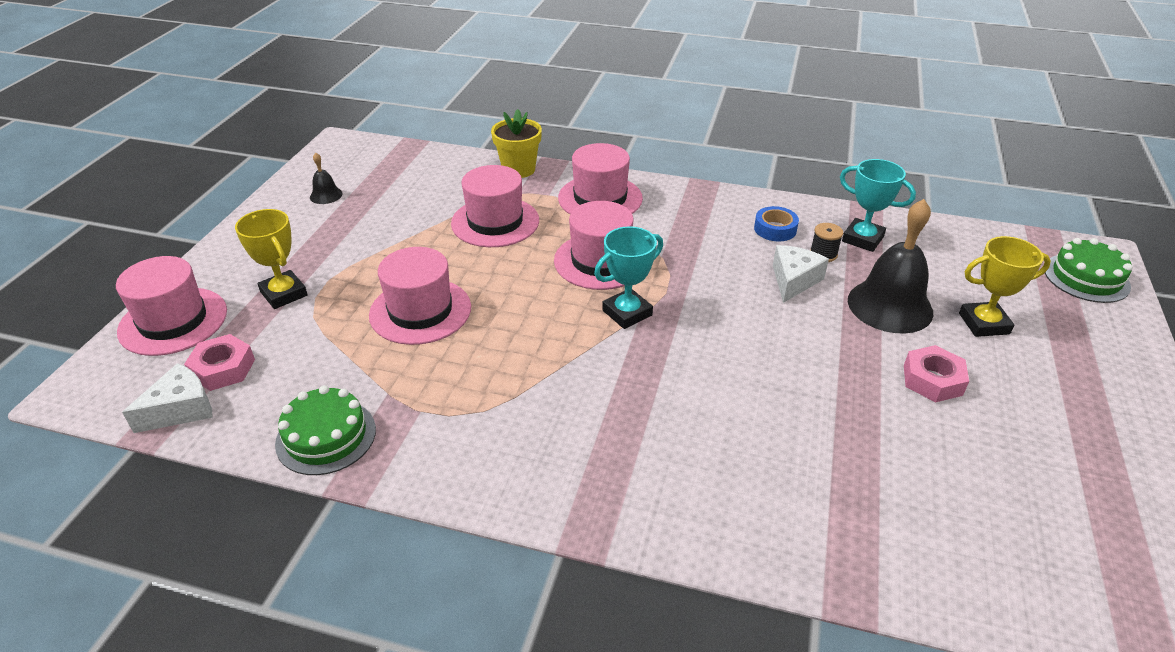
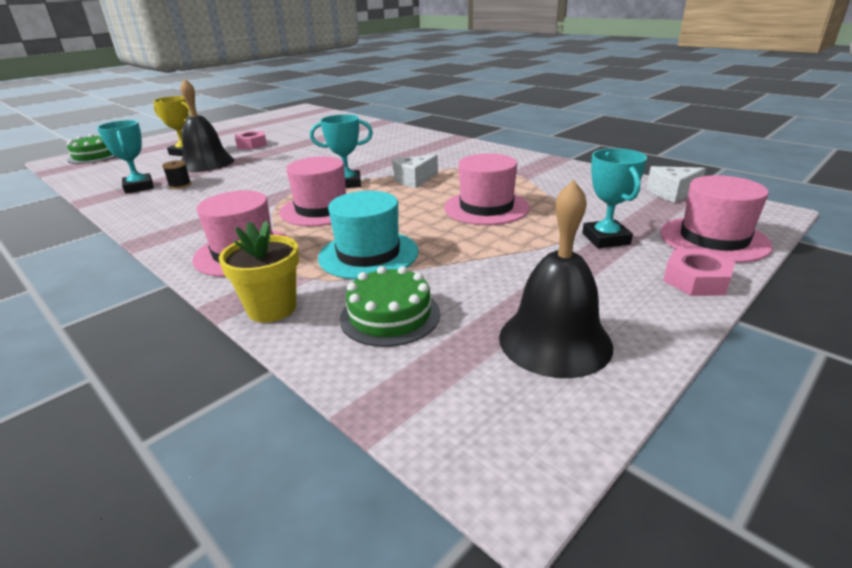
camera: 150 degrees left, 10 degrees down
(223, 368) = (648, 205): pink nut -> pink nut (696, 280)
(284, 294) = (606, 239): yellow trophy -> turquoise trophy
(326, 195) = (555, 341): black bell -> black bell, size x2.18
(326, 436) = (569, 171): green cake -> green cake (390, 315)
(495, 222) = (368, 254): pink hat -> turquoise hat
(775, 229) = (171, 202): blue tape -> none
(793, 280) = (226, 179): white cheese -> white cheese (414, 180)

